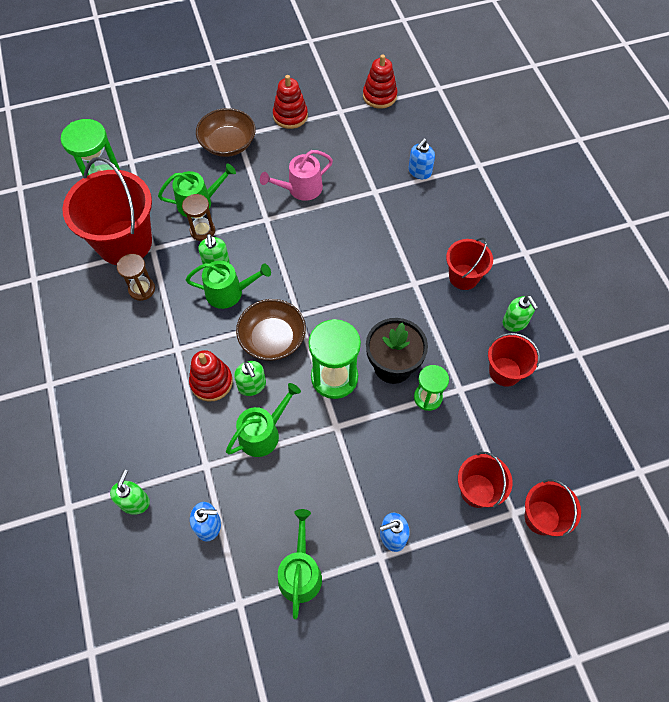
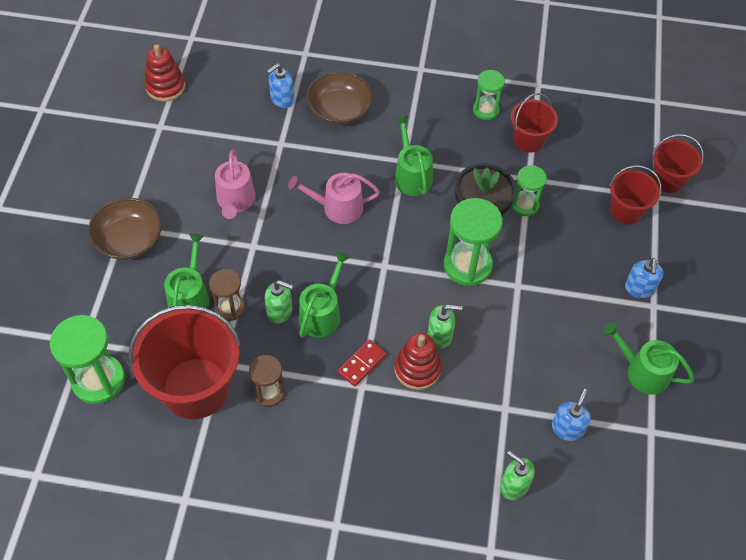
camera: 65 degrees left, 5 degrees down
(197, 340) = (361, 364): none -> red domino
(263, 433) = (495, 346): green watering can -> green watering can (411, 175)
(272, 339) = (398, 298): brown bowl -> brown bowl (339, 110)
(290, 116) = (133, 170): red stacking toy -> none
(336, 257) = (337, 208): none -> pink watering can
(419, 172) = (282, 99): blue soap dispenser -> blue soap dispenser turned 75 degrees clockwise
(463, 277) = (419, 122): red bucket -> none
(515, 322) = (485, 110): green soap dispenser -> green hourglass

